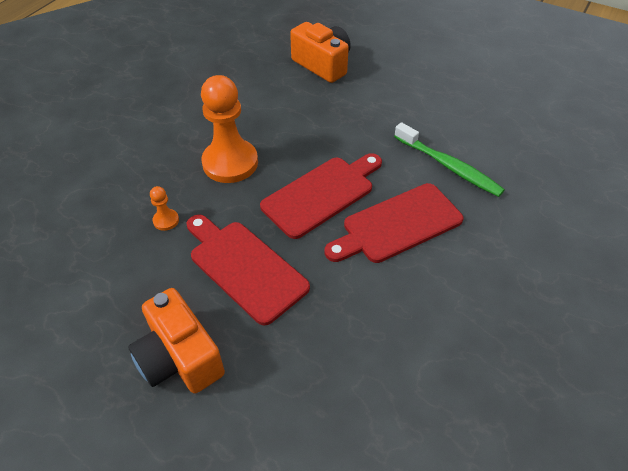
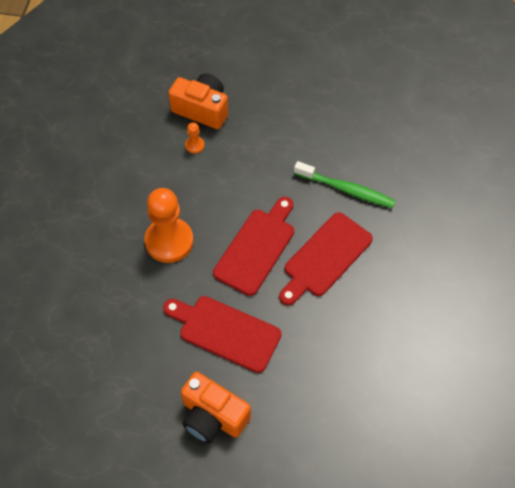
camera: 20 degrees left, 10 degrees up
(166, 220) = (144, 312): orange pawn -> orange pawn (194, 145)

